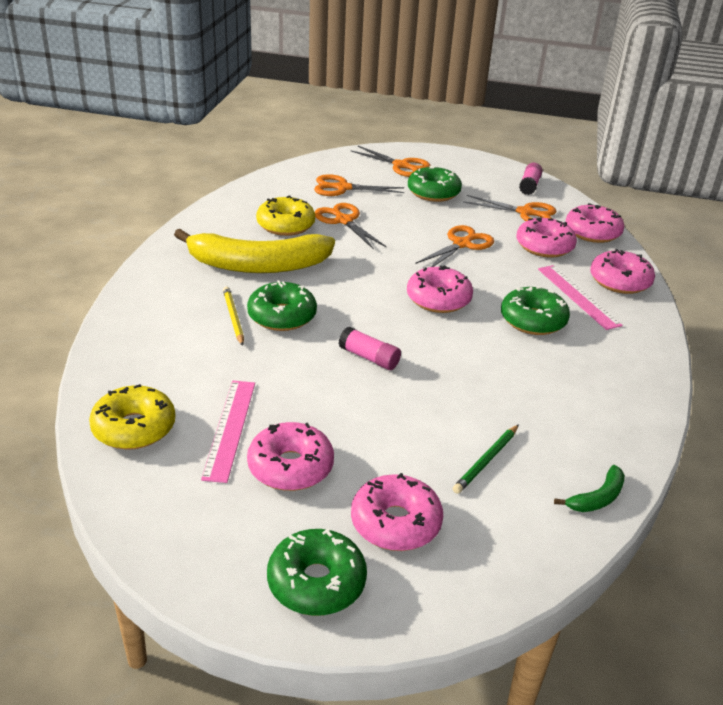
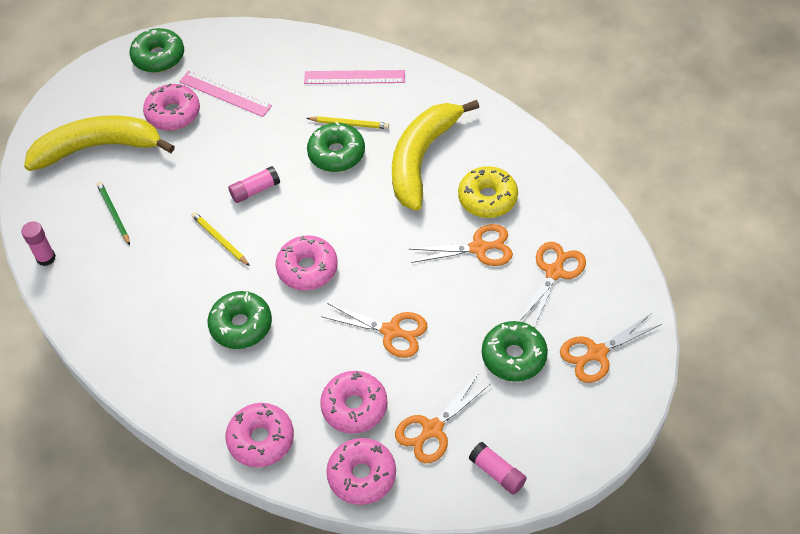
camera: 120 degrees right, 20 degrees up
(134, 428) = (253, 50): yellow donut -> none
(316, 582) = (85, 101): green donut -> green donut (158, 57)
(395, 523) = (98, 148): pink donut -> yellow banana
(452, 362) = (220, 240): none -> yellow pencil
(462, 244) = (391, 331): orange scissors -> orange scissors turned 45 degrees counterclockwise
(578, 296) = (256, 384): pink ruler -> pink ruler (354, 77)
(597, 498) = (46, 258): green banana -> pink glue stick

